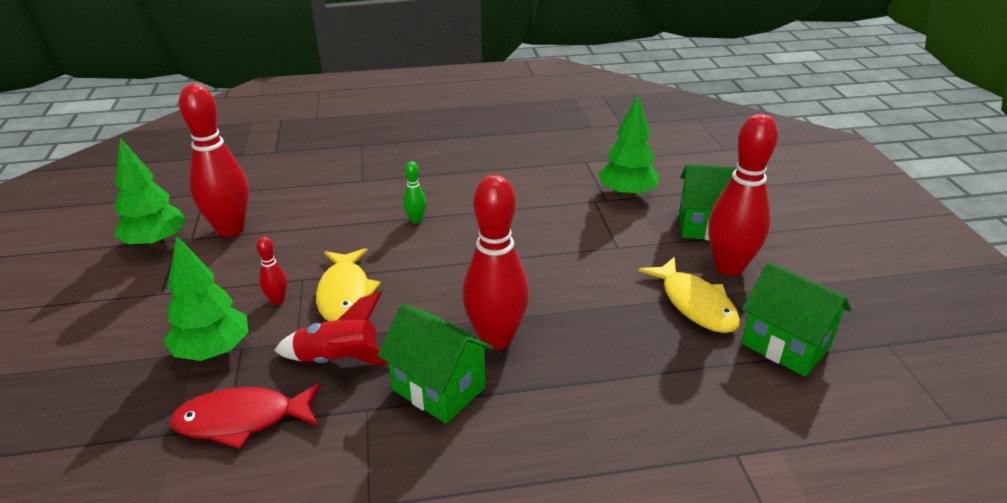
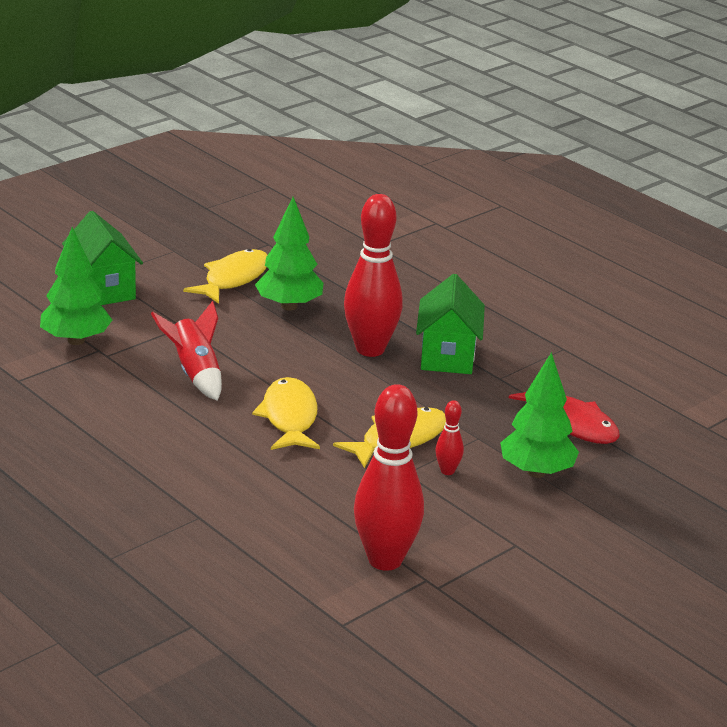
camera: 125 degrees left, 5 degrees down
(156, 243) = (459, 599): green tree -> green tree (289, 306)
(338, 360) = (472, 409): red rocket -> red rocket (195, 373)
(416, 220) = (245, 446): green bowling pin -> none
(432, 252) = (289, 417): none -> yellow fish
(729, 267) = (164, 272): red bowling pin -> none
(785, 345) = (248, 240): green house -> none

